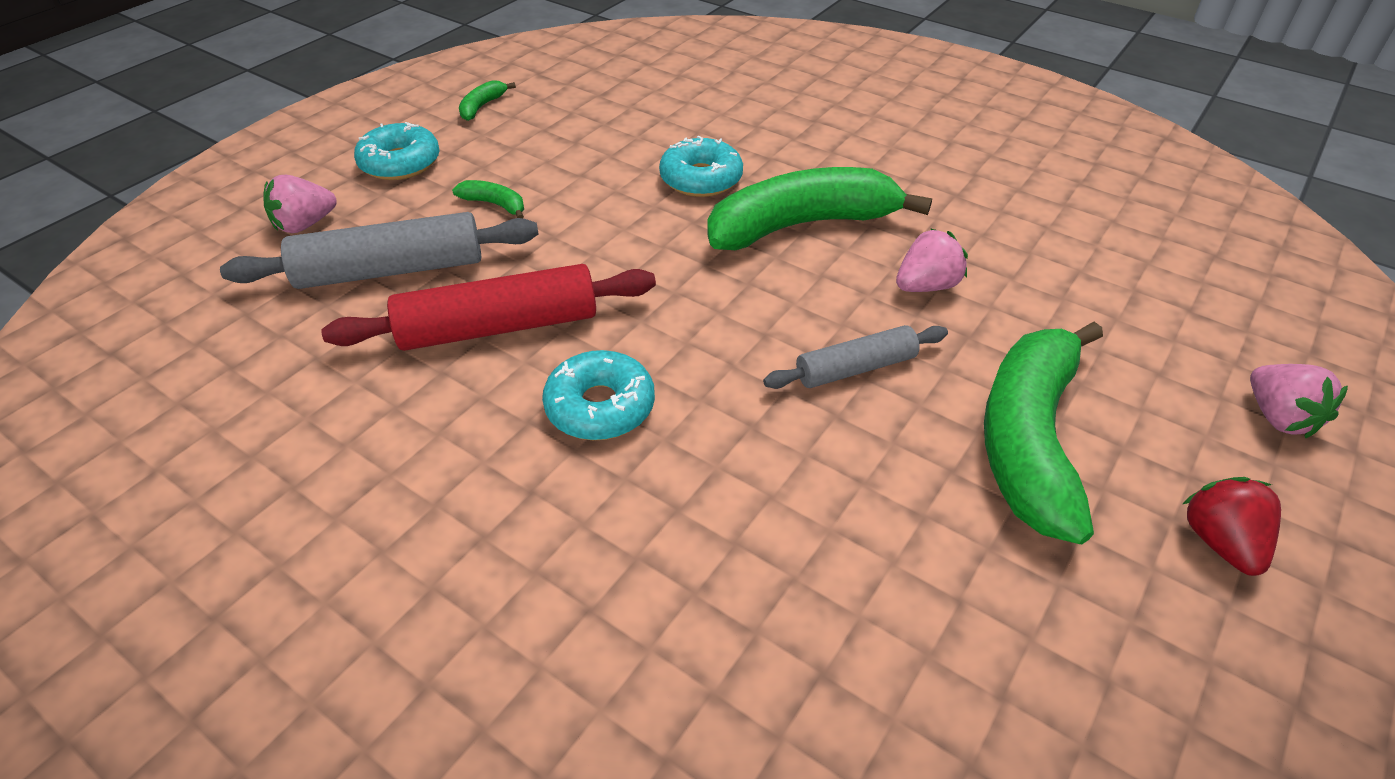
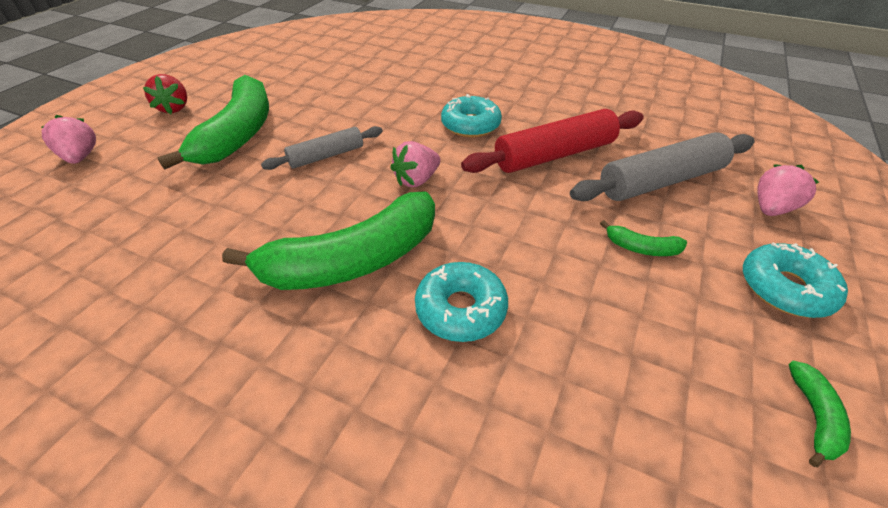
camera: 170 degrees right, 0 degrees up
(926, 286) = (258, 214): pink strawberry -> pink strawberry (416, 180)

